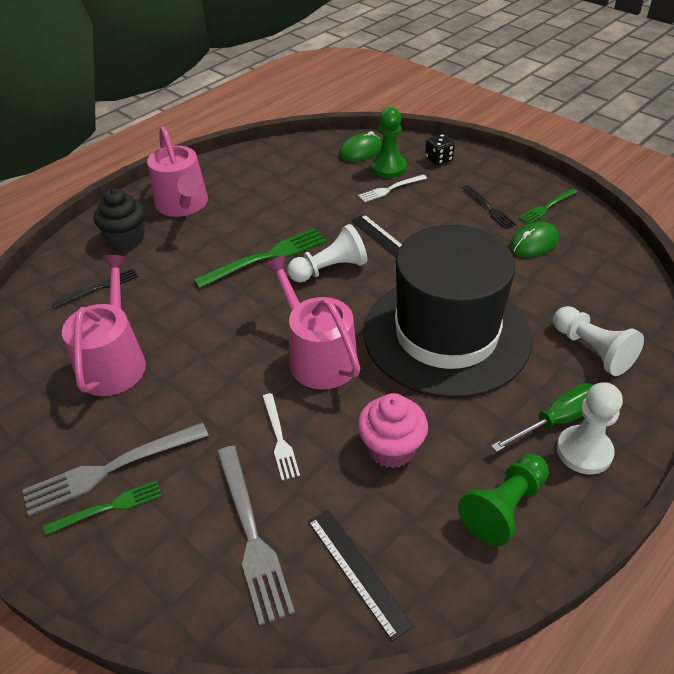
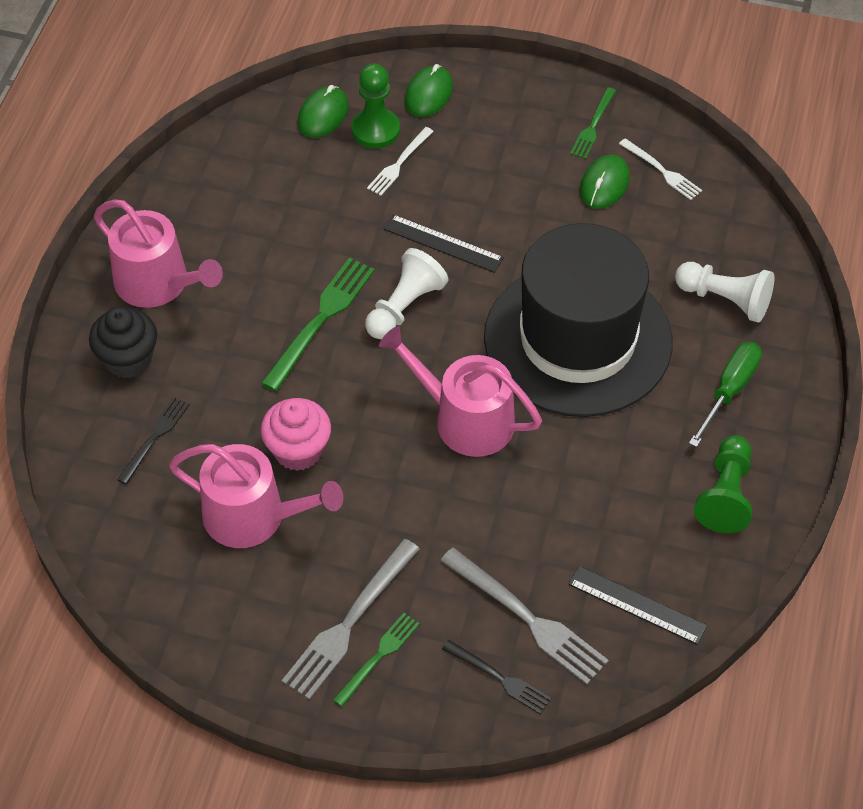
camera: 30 degrees left, 10 degrees up
(114, 361) = (253, 516): pink watering can -> pink watering can turned 135 degrees clockwise
(279, 438) = (488, 521): white fork -> white fork (662, 171)
(391, 448) = (598, 484): pink cupcake -> pink cupcake (298, 450)
(438, 159) = (428, 94): black dice -> green mouse
(489, 208) = (530, 152): black fork -> black fork (499, 678)
(584, 451) = (766, 412): white pawn -> none

